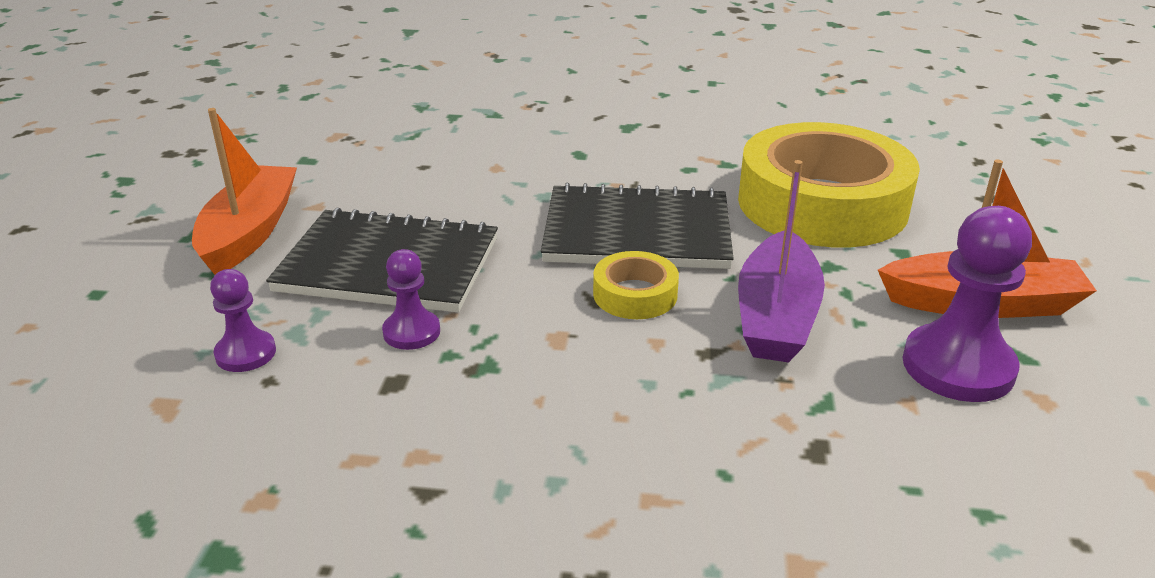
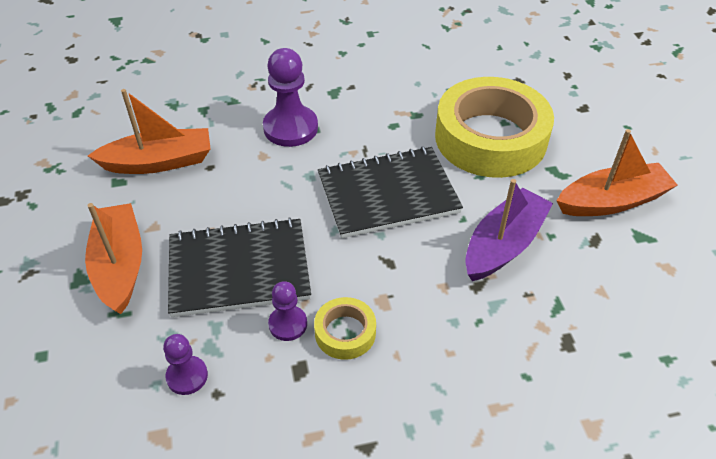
camera: 20 degrees left, 15 degrees up
(367, 151) = (159, 162): none -> orange boat
(635, 294) = (412, 250): yellow tape -> yellow tape (345, 332)
(776, 316) = (503, 244): purple boat -> purple boat turned 135 degrees counterclockwise
(958, 366) = (617, 256): purple pawn -> purple pawn (290, 128)

